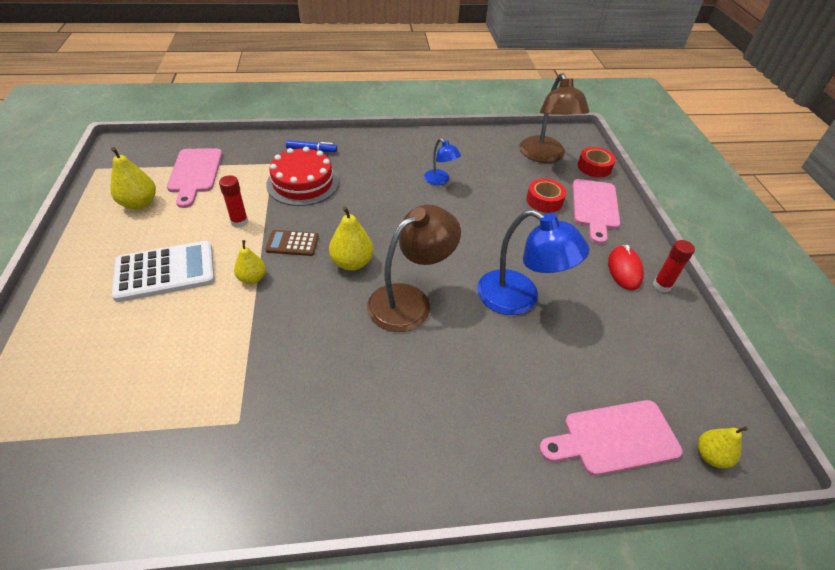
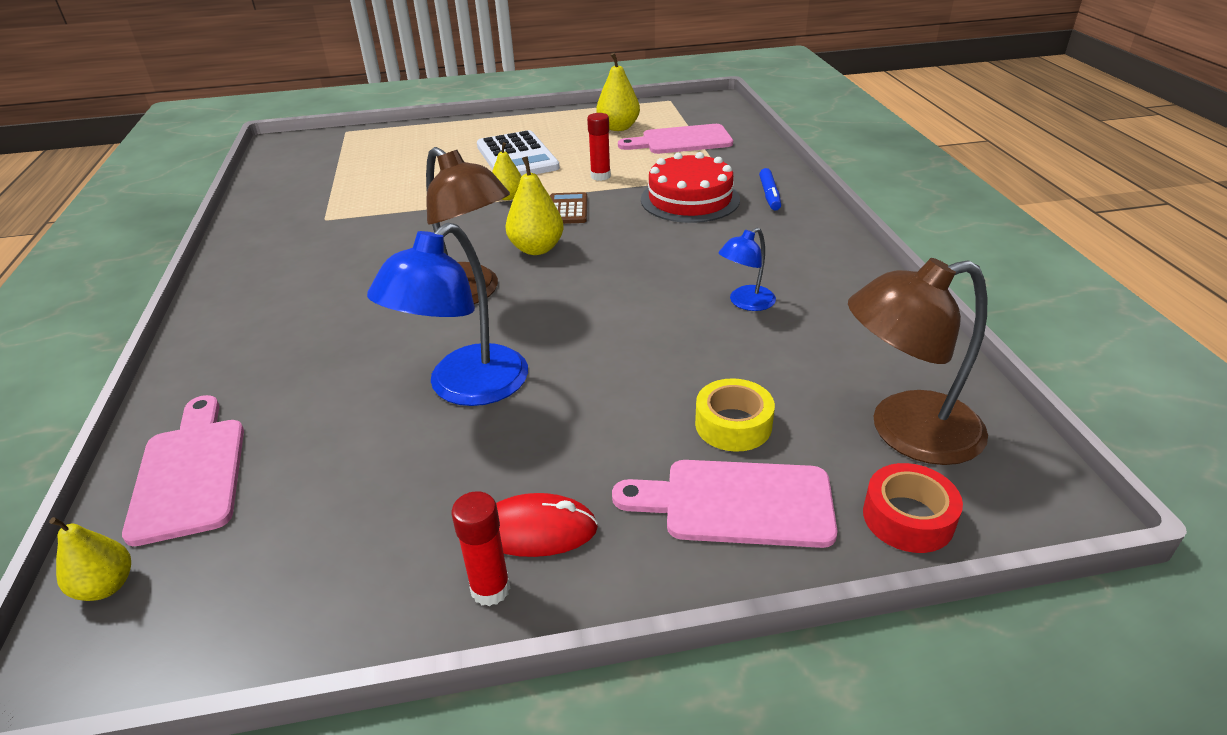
camera: 90 degrees right, 10 degrees down
(544, 200) = (733, 425): red tape -> yellow tape

